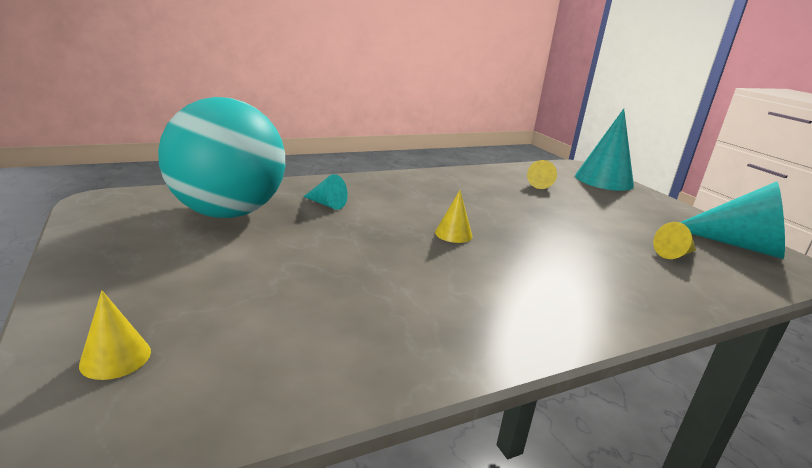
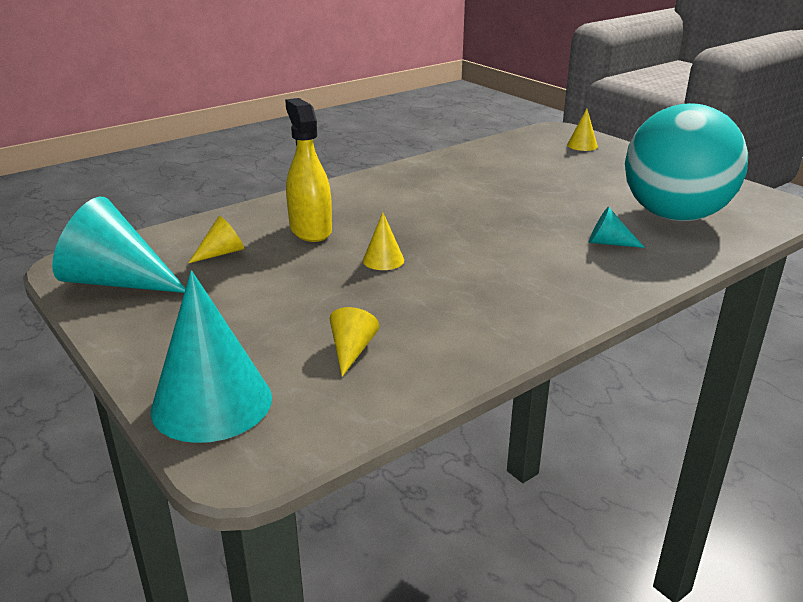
camera: 170 degrees right, 5 degrees up
(453, 234) = (457, 233): yellow cone -> yellow cone (383, 260)
(602, 263) = (310, 230): none -> yellow spray bottle

